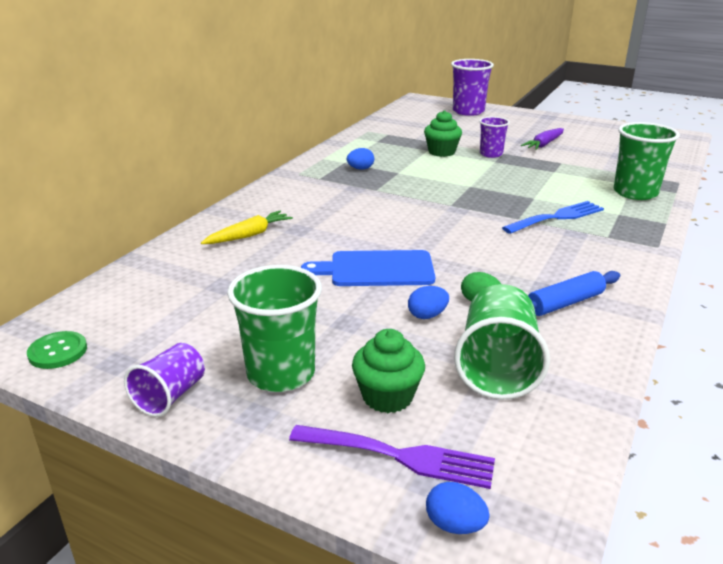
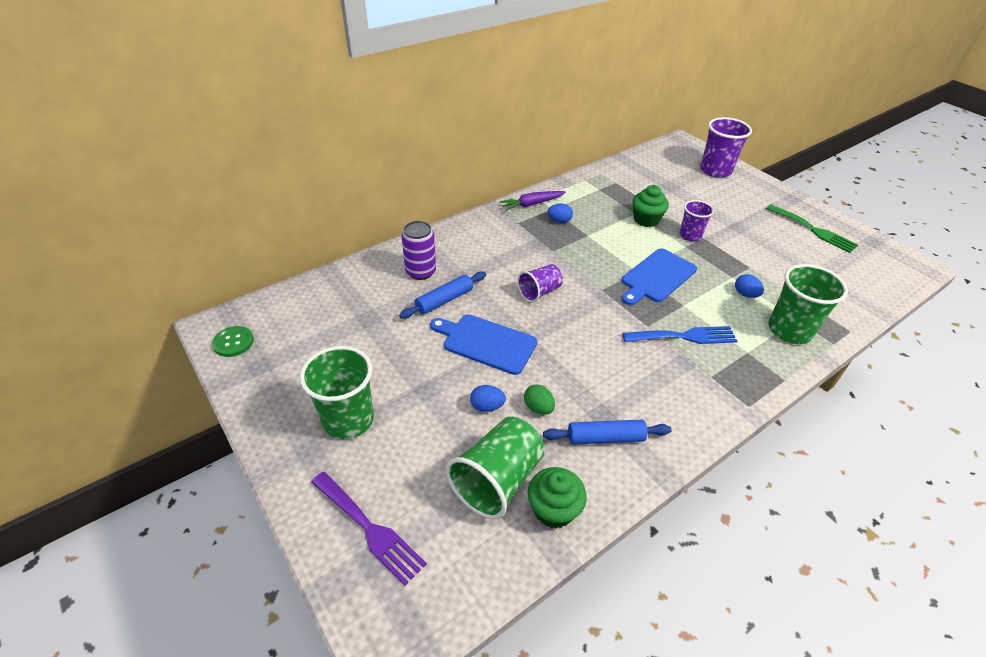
camera: 25 degrees right, 15 degrees up
(170, 396) = (271, 410): purple cup -> purple cup (539, 292)
(249, 235) = (420, 272): yellow carrot -> purple can
(298, 250) = (444, 300): none -> blue rolling pin
(387, 396) = (400, 472): green cupcake -> green cupcake (553, 510)
(455, 525) = (360, 602): blue egg -> blue egg (745, 294)
(491, 185) = (657, 277): none -> blue cutting board
(544, 144) = (753, 237): purple carrot -> purple carrot (532, 204)
(585, 131) = (813, 230): none -> green fork

